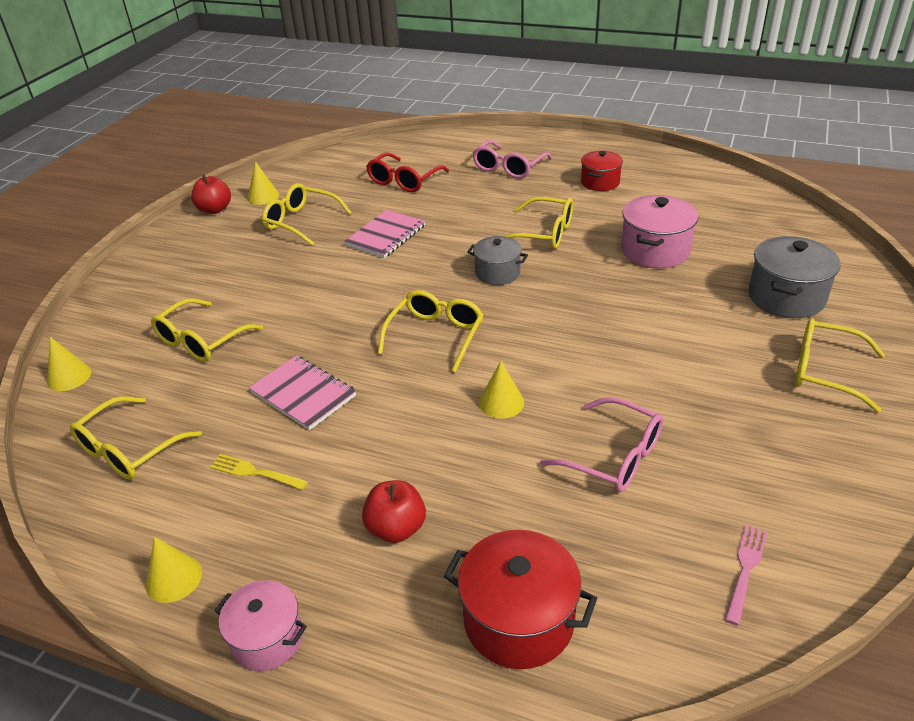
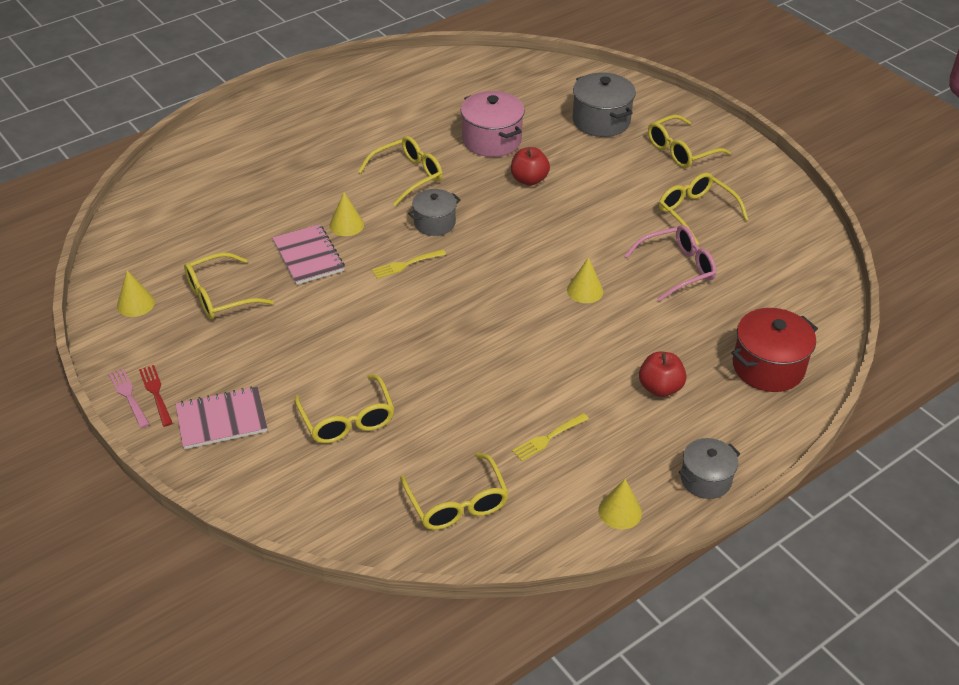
camera: 60 degrees left, 5 degrees up
(69, 376) = (313, 521): yellow cone -> yellow cone (346, 225)
(174, 245) = (156, 393): none -> red fork
(215, 209) = (118, 344): red apple -> red apple (529, 180)
(267, 639) = (706, 479): pink pot -> grey pot
(303, 394) = (482, 383): pink notebook -> pink notebook (221, 420)
(404, 181) = (227, 208): red glasses -> none
(425, 283) = (406, 264): none -> yellow fork
(436, 335) = (480, 288): yellow glasses -> yellow glasses (695, 212)
(508, 168) = (284, 144): pink glasses -> none
(600, 182) = (370, 114): red pot -> none
(745, 569) = (796, 267): pink fork -> pink fork (129, 396)

